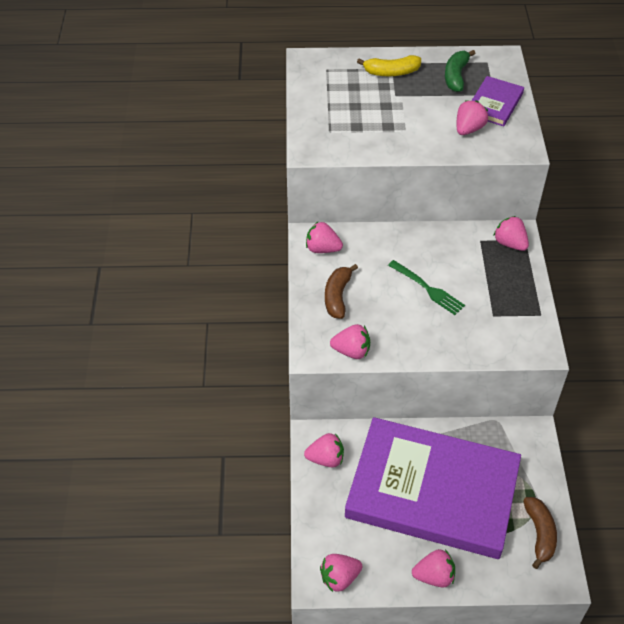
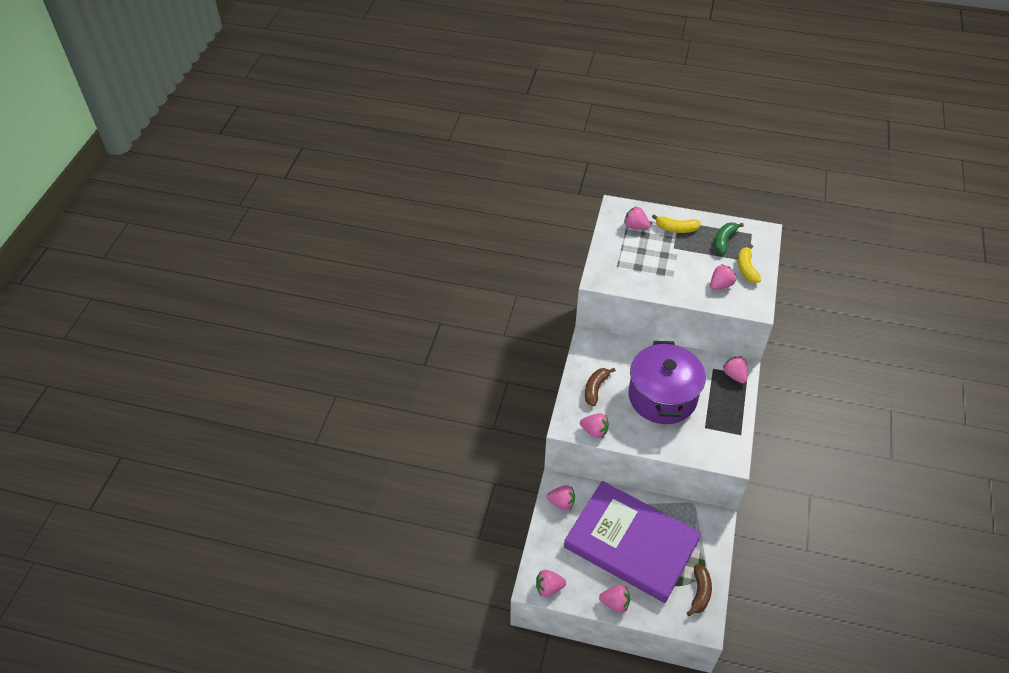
camera: 15 degrees right, 0 degrees up
(322, 249) = (594, 350): pink strawberry -> pink strawberry (635, 226)
(427, 288) = (662, 397): green fork -> purple pot
(494, 104) = (746, 268): purple book -> yellow banana

